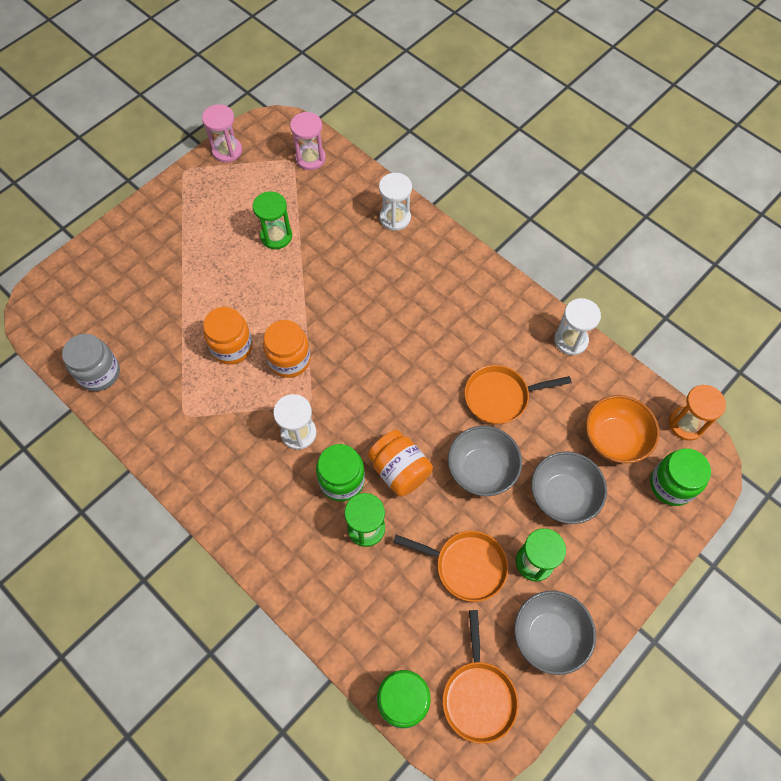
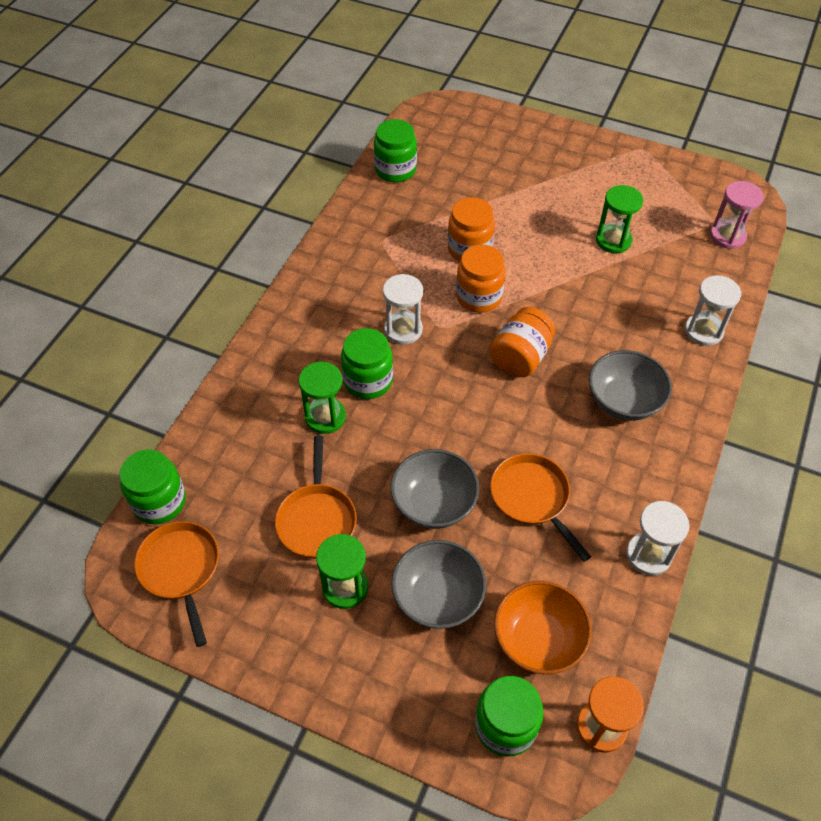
camera: 70 degrees right, 10 degrees down
(99, 373) = (395, 170): grey jar -> green jar
(227, 151) = (687, 170): pink hourglass -> none
(399, 470) = (400, 427): orange jar -> orange jar (520, 357)
(478, 695) = (181, 570): orange pan -> orange pan turned 90 degrees clockwise
(549, 636) = (265, 625): grey bowl -> grey bowl (623, 401)

